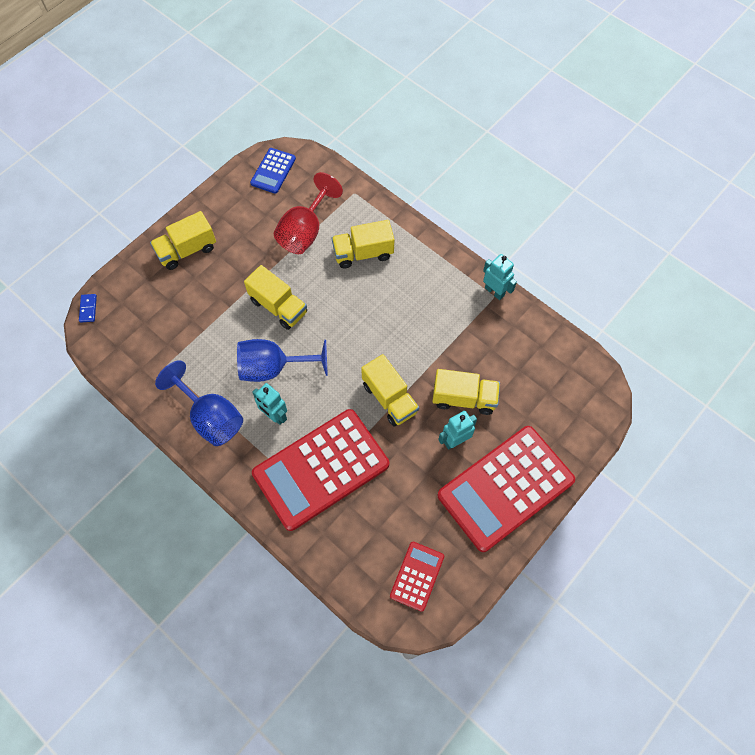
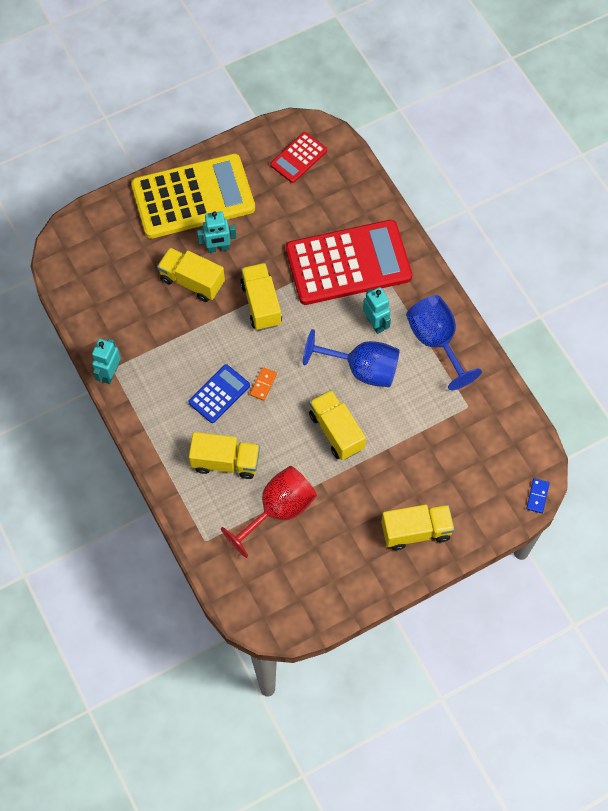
camera: 160 degrees left, 0 degrees up
(273, 171) = (288, 604): blue calculator -> blue calculator (219, 394)
(357, 325) = (263, 384): none -> orange domino
(494, 291) = (110, 373): turquoise robot -> turquoise robot turned 45 degrees clockwise
(505, 488) = (193, 197): red calculator -> yellow calculator

